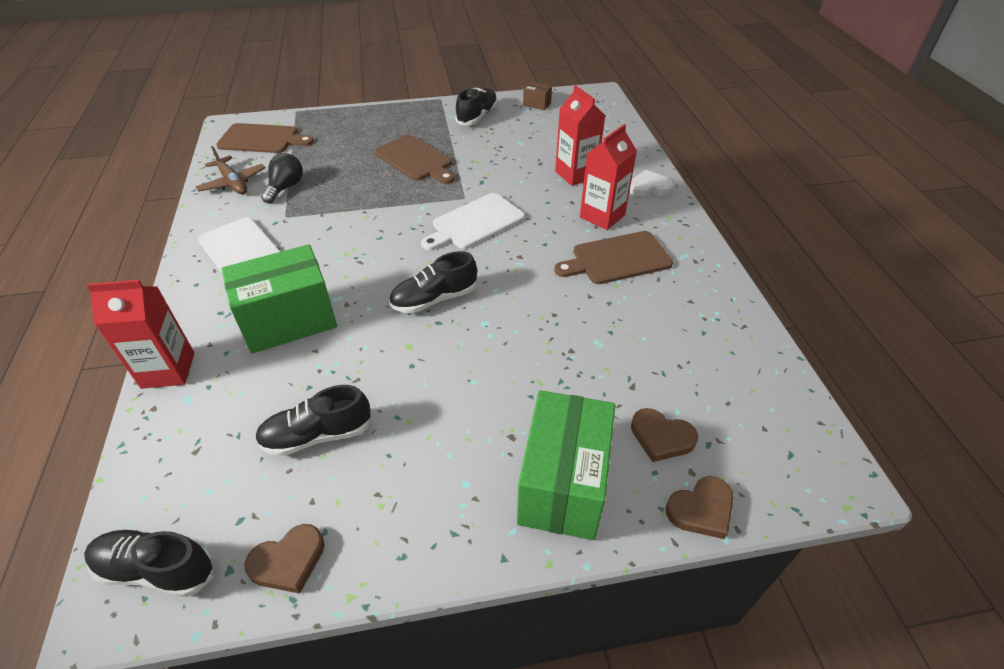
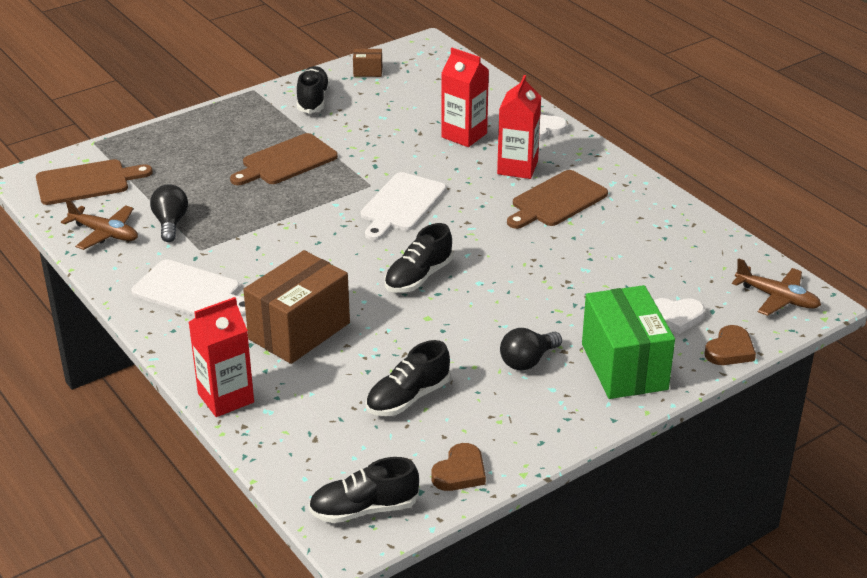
camera: 25 degrees left, 10 degrees down
(289, 321) = (299, 331): green box -> brown box
(415, 160) = (286, 161): brown cutting board -> brown cutting board turned 120 degrees clockwise
(465, 435) = (527, 361): none -> black light bulb
(661, 437) = (676, 317): brown heart -> white heart
(797, 455) = (777, 298): none -> brown plane

